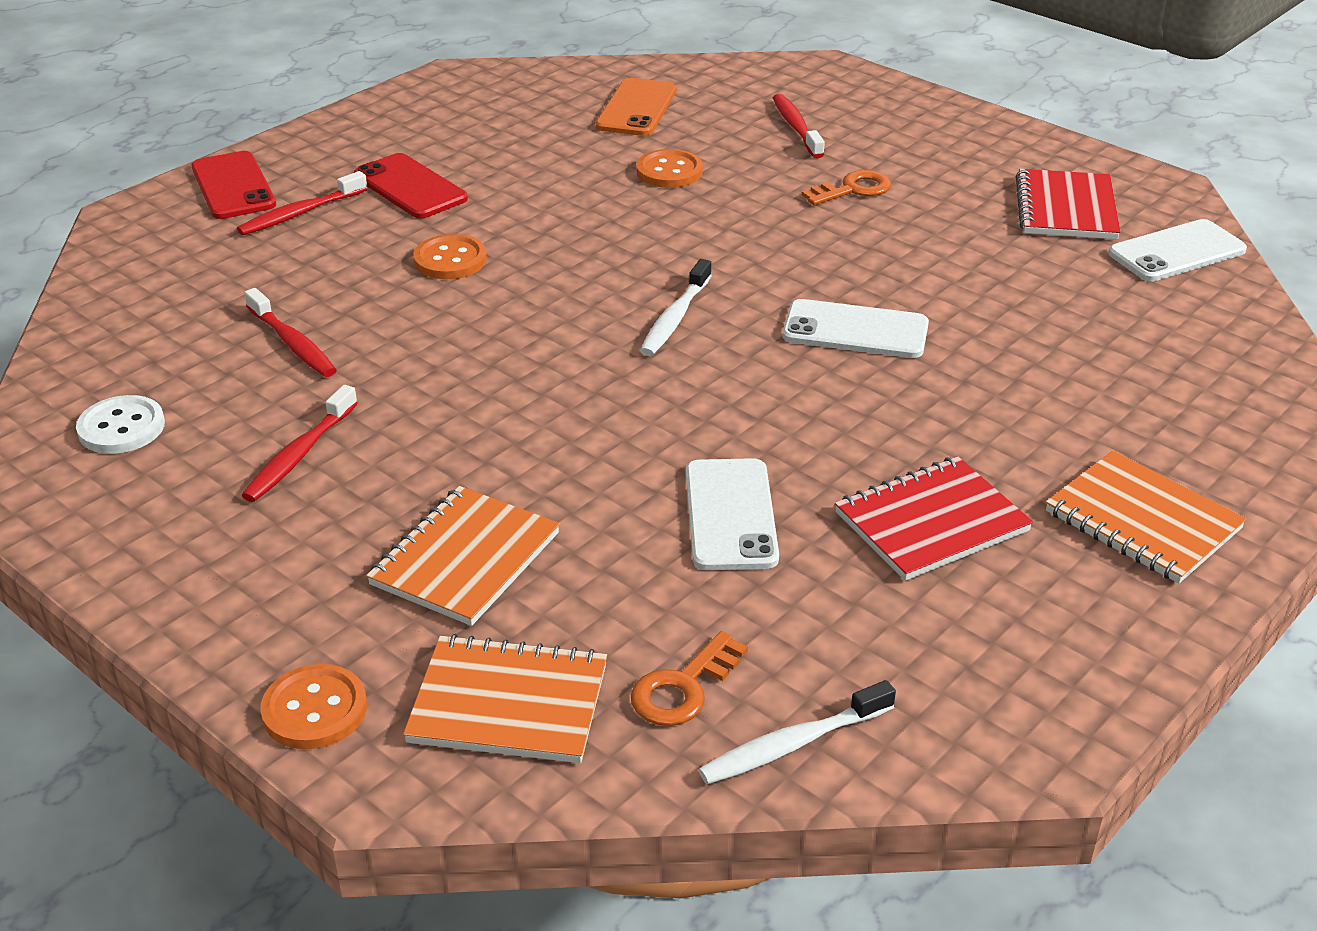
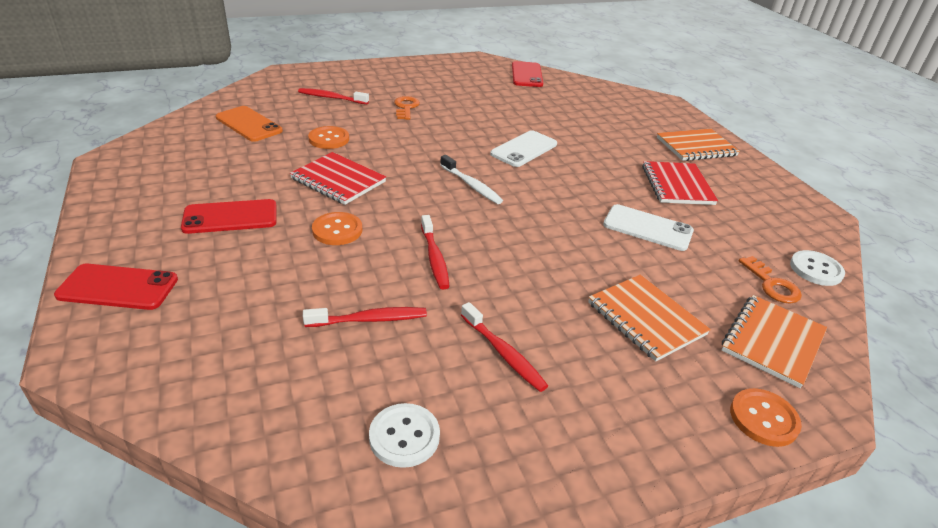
camera: 65 degrees left, 0 degrees up
(300, 213) = (202, 269): red toothbrush -> red toothbrush (434, 258)
(792, 744) = (816, 269): white toothbrush -> white button
(1066, 208) = (474, 78): red notebook -> red notebook (338, 180)
(1176, 252) = (526, 75): white phone -> red phone

